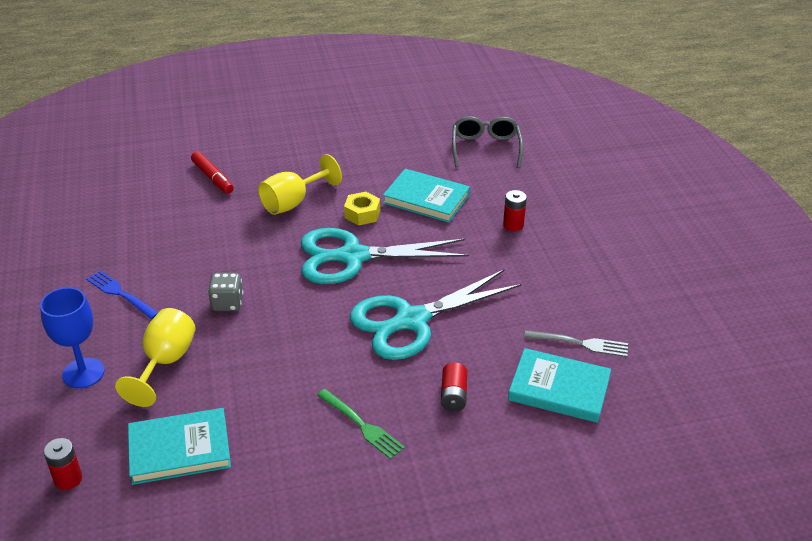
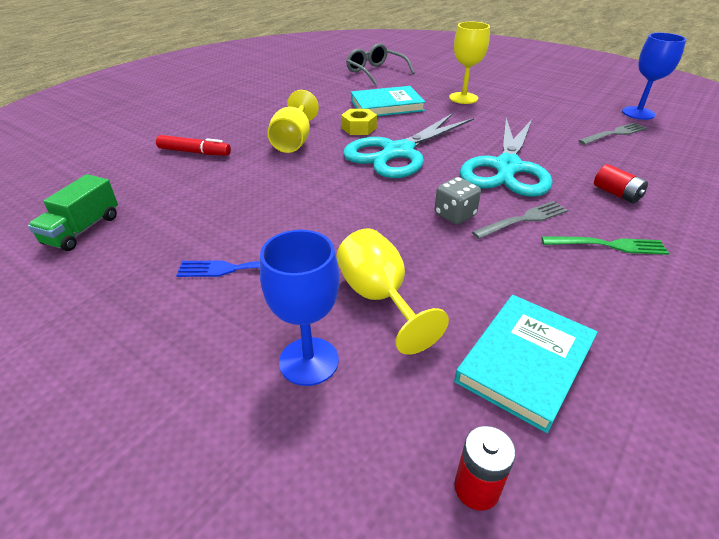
camera: 40 degrees left, 0 degrees up
(78, 214) = (82, 230): none -> green truck
(227, 303) = (355, 224): grey dice -> grey dice (454, 215)
(340, 369) = (523, 220): none -> grey fork
(513, 225) = (463, 98): red battery -> yellow goblet
(559, 389) = (654, 159): turquoise book -> none
(660, 336) = (638, 113): none -> blue goblet

